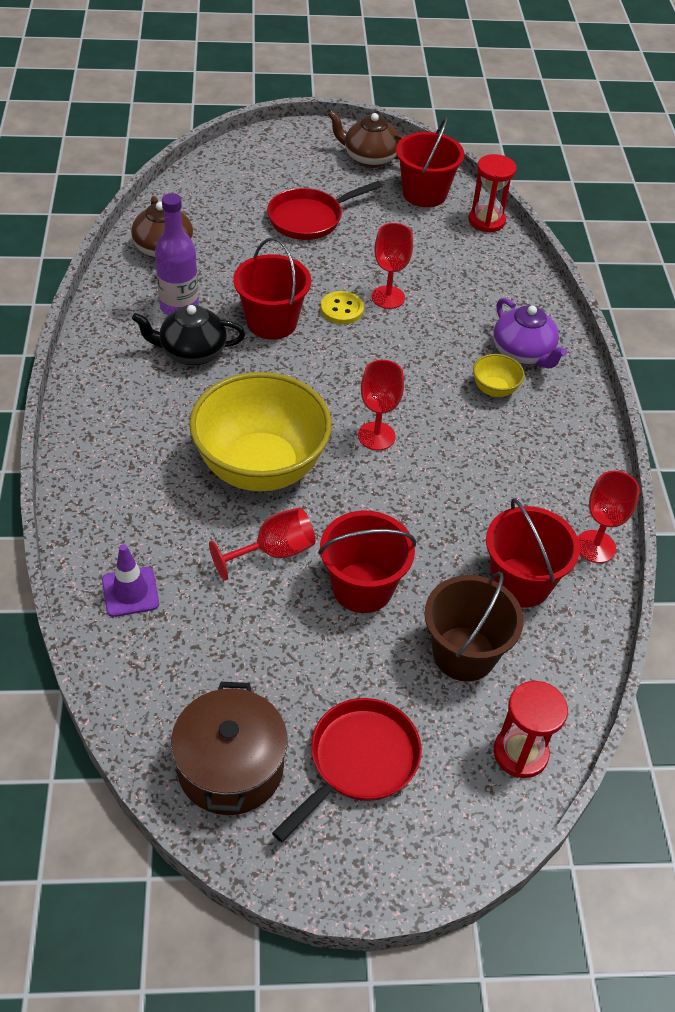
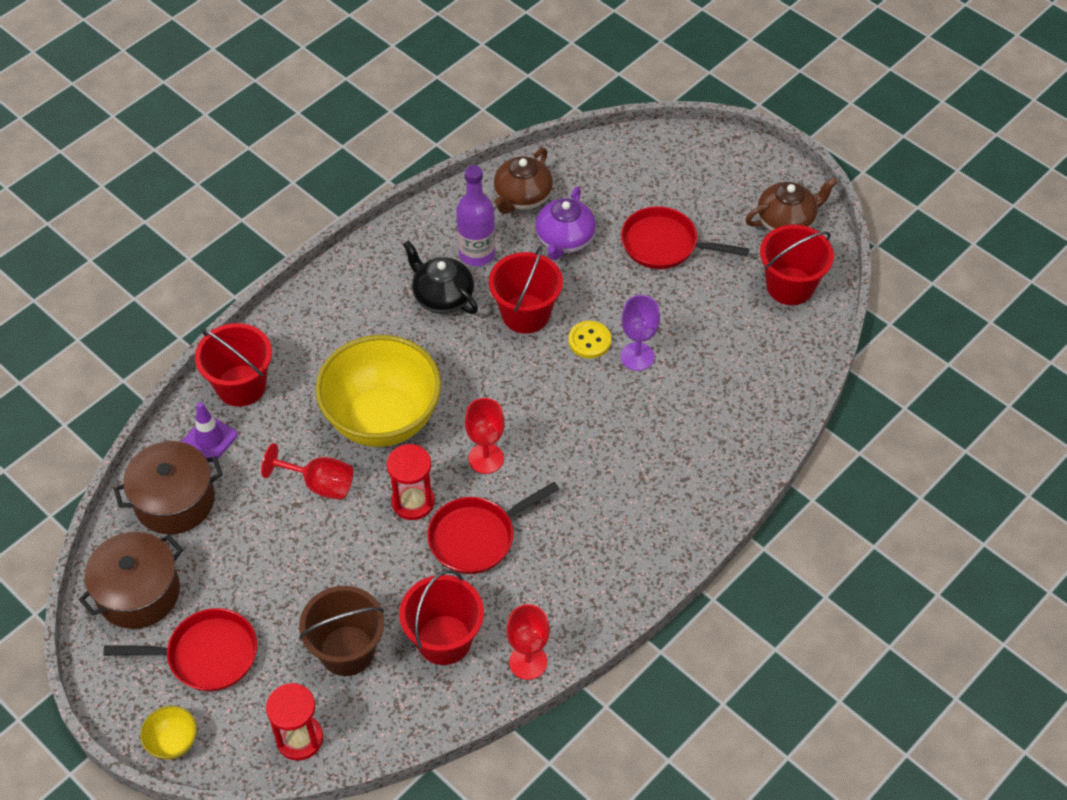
camera: 50 degrees right, 5 degrees up
(163, 665) = (174, 501): none -> brown pot
(362, 587) = (342, 554): red bucket -> red bucket (241, 386)
(369, 158) = (786, 221): brown teapot -> brown teapot turned 90 degrees clockwise
(388, 297) = (637, 356): red goblet -> purple goblet
(444, 493) = (477, 537): none -> red pan
(486, 221) = (809, 348): red hourglass -> red hourglass (413, 502)
(494, 389) = (617, 491): yellow bowl -> yellow bowl (173, 742)
(523, 353) = (680, 481): purple teapot -> purple teapot (564, 240)

